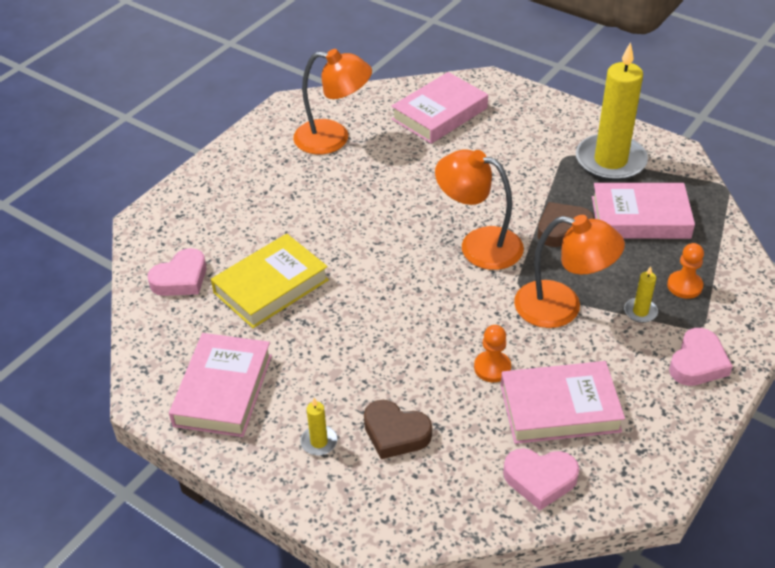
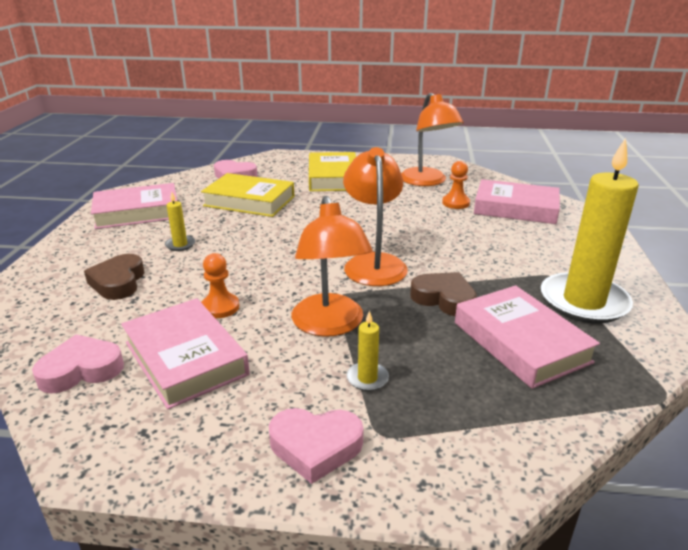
camera: 60 degrees right, 15 degrees down
(261, 200) = (333, 177): none -> yellow book
(319, 442) = (98, 255): yellow candle -> yellow candle (180, 245)
(540, 480) = (81, 370): pink heart -> pink heart turned 90 degrees clockwise
(684, 286) = (442, 403): orange pawn -> orange pawn (455, 203)

